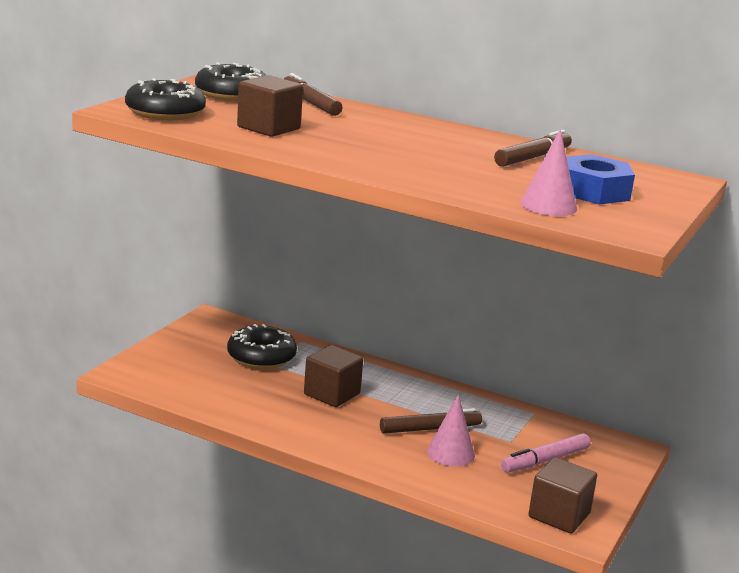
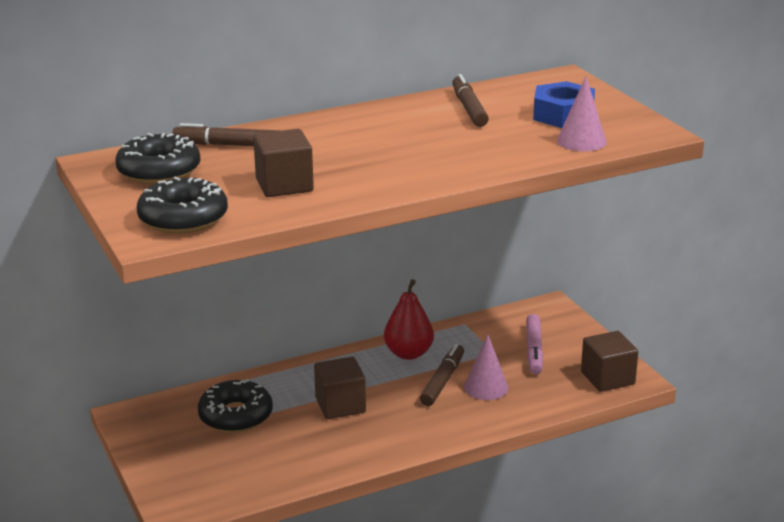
camera: 50 degrees left, 5 degrees up
(447, 401) = (408, 353): none -> red pear

